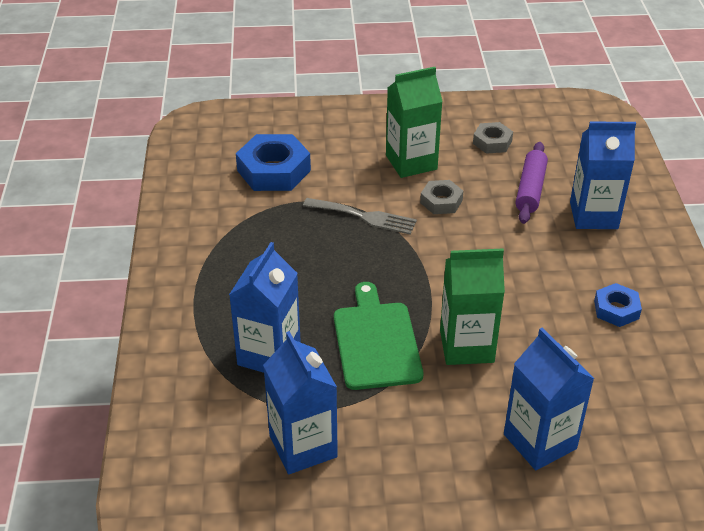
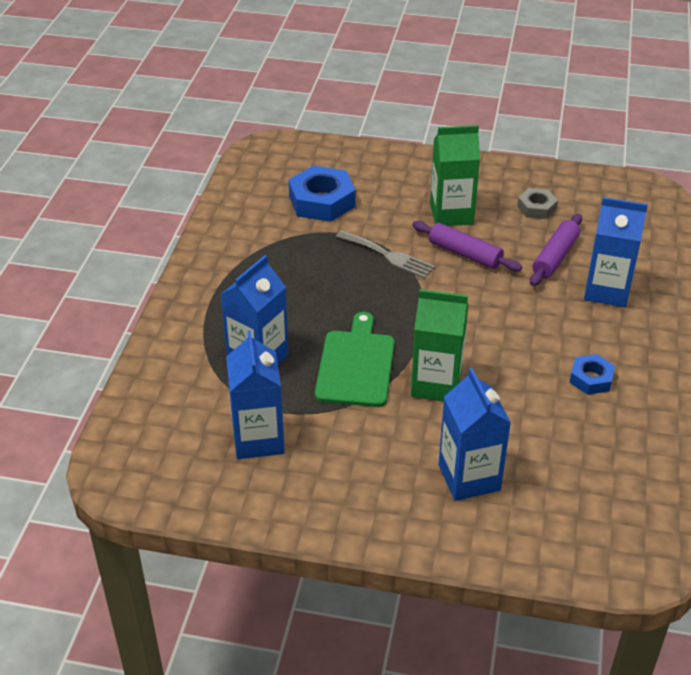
camera: 15 degrees right, 0 degrees up
(441, 201) = (465, 254): grey nut -> purple rolling pin

